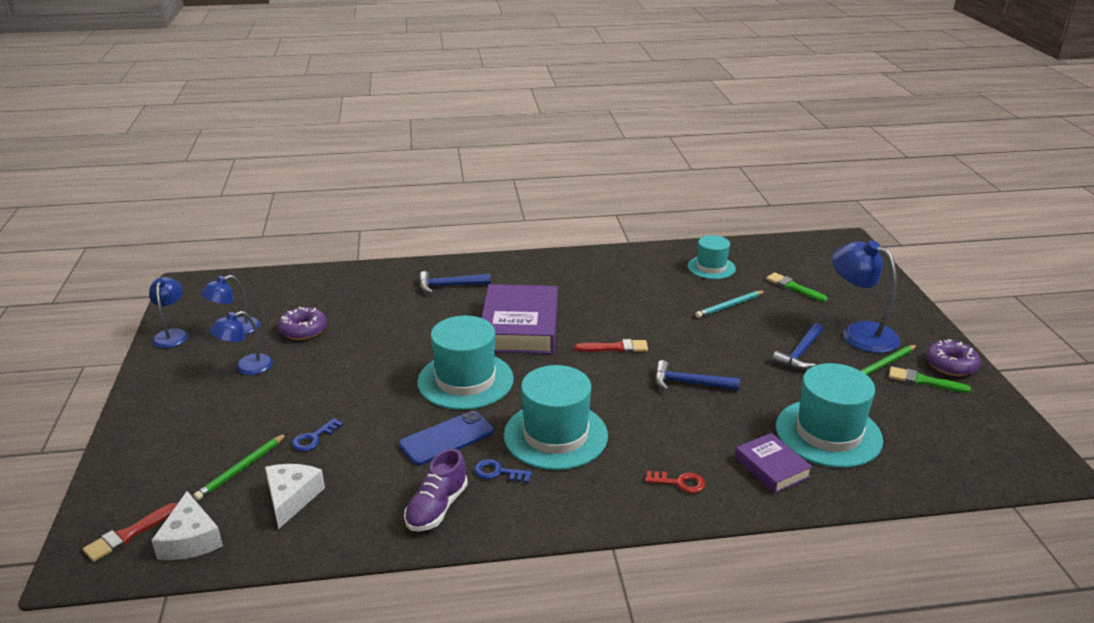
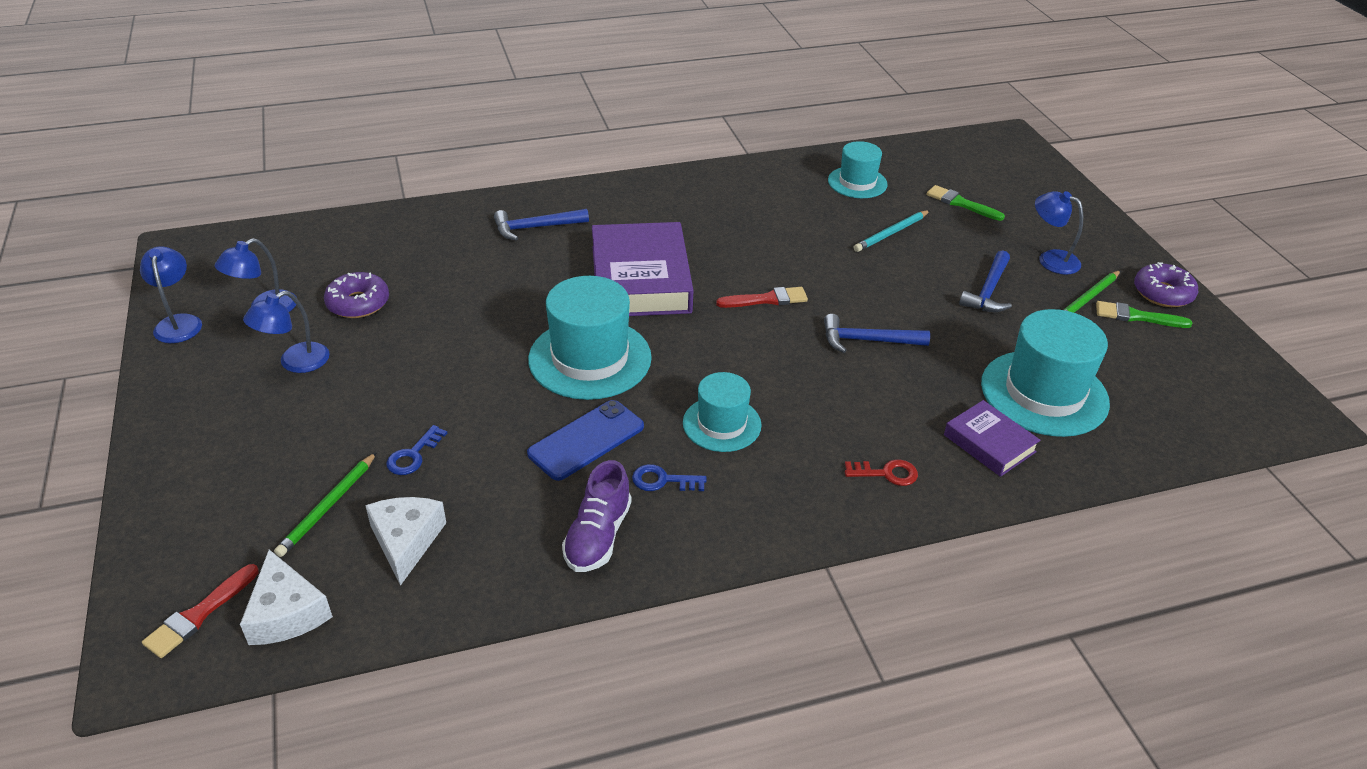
camera: 10 degrees left, 10 degrees up
(555, 435) = (722, 424): turquoise hat -> turquoise hat, size x0.60
(859, 333) = (1050, 259): blue lamp -> blue lamp, size x0.62

